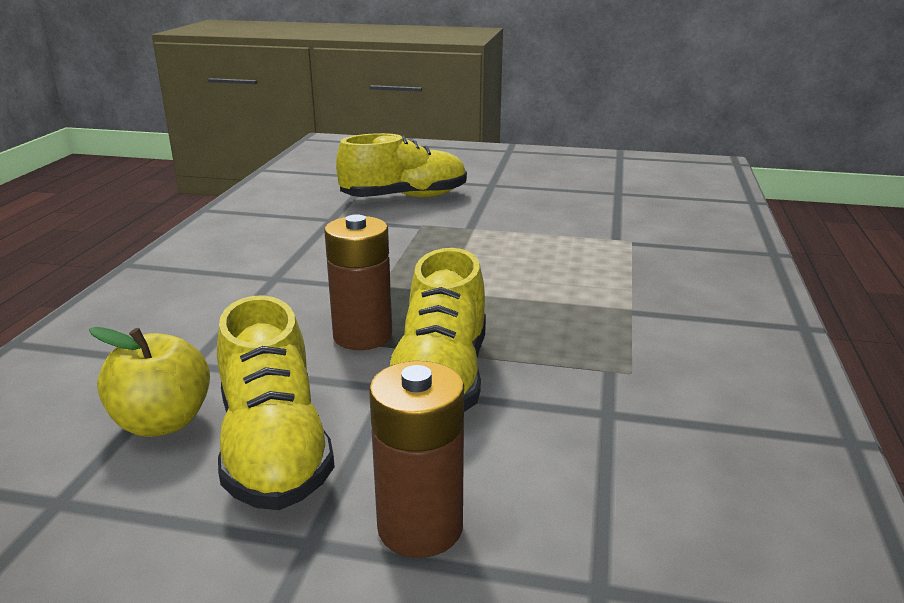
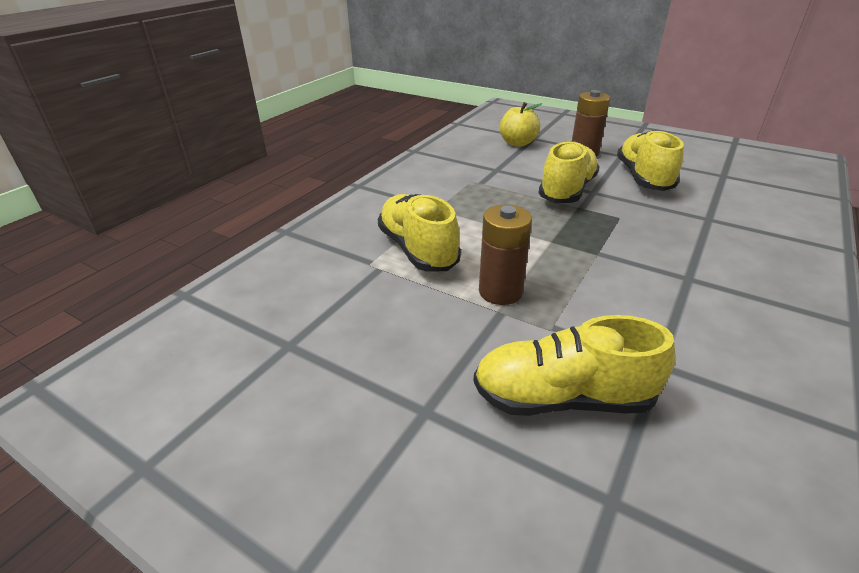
camera: 160 degrees left, 10 degrees up
(163, 422) = (702, 193): yellow apple -> yellow apple (517, 143)
(362, 336) = (608, 218): brown battery -> brown battery (500, 292)
(597, 258) = (418, 249): none -> yellow shoe

